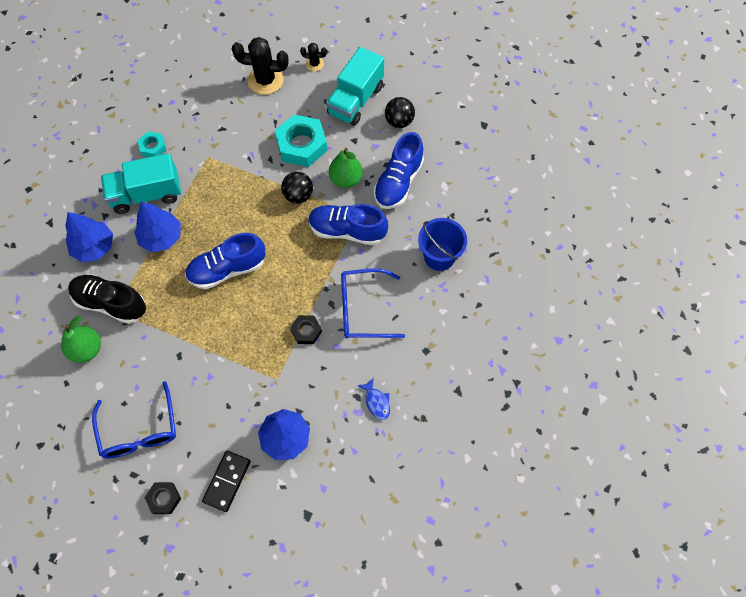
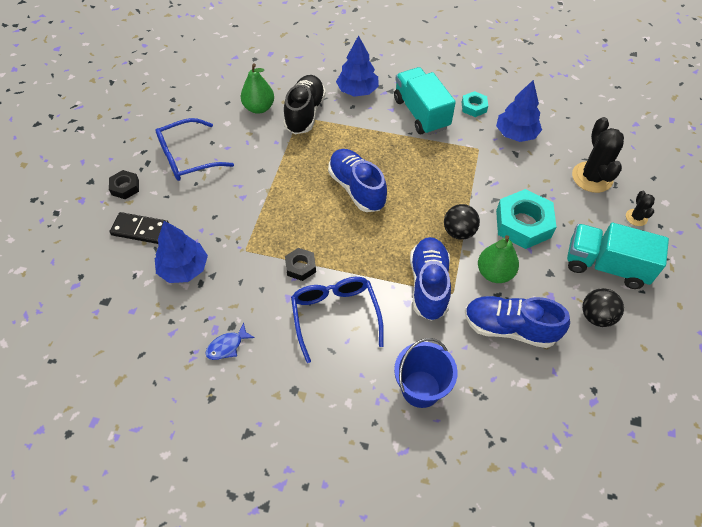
camera: 80 degrees right, 10 degrees down
(161, 237) = (379, 133): blue tree -> blue tree (516, 134)

